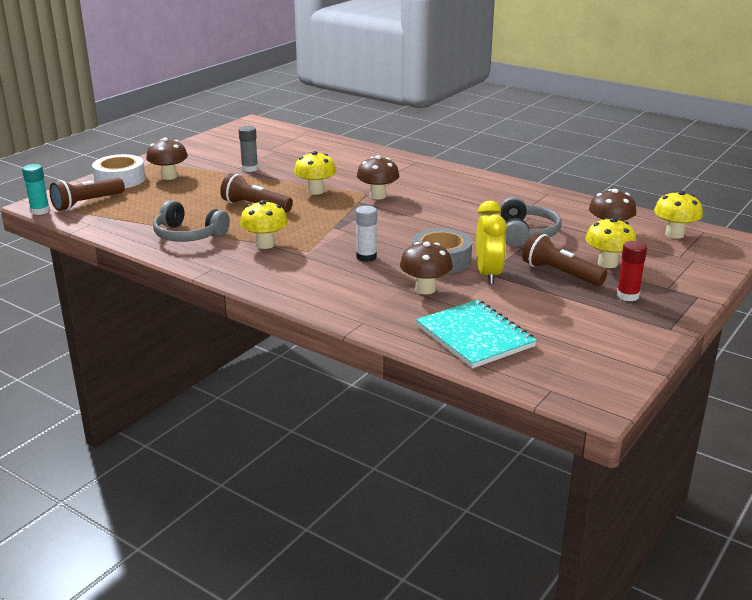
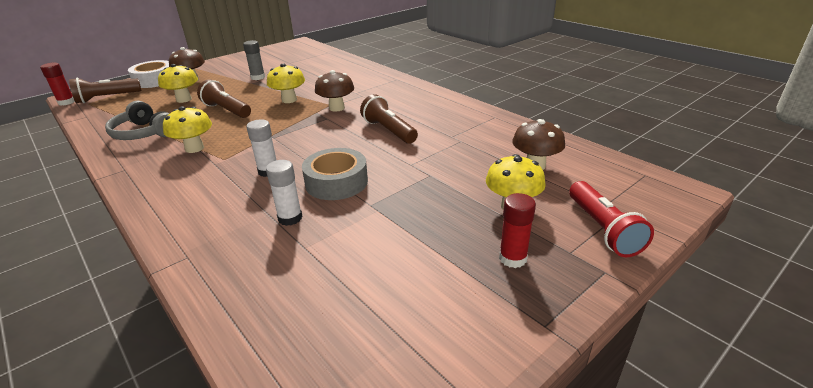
camera: 15 degrees right, 5 degrees up
(40, 211) = (66, 102): turquoise glue stick -> red glue stick
(425, 289) = (290, 218): brown mushroom -> white glue stick
(474, 336) = (286, 298): turquoise notebook -> none
(488, 274) = (370, 206): yellow clock -> none
(526, 233) = (445, 159): grey headphones -> none
(560, 273) = (450, 214): brown flashlight -> brown flashlight (389, 131)
(674, 234) = (608, 175): yellow mushroom -> yellow mushroom (184, 99)
(685, 271) = (602, 229): none -> red flashlight

